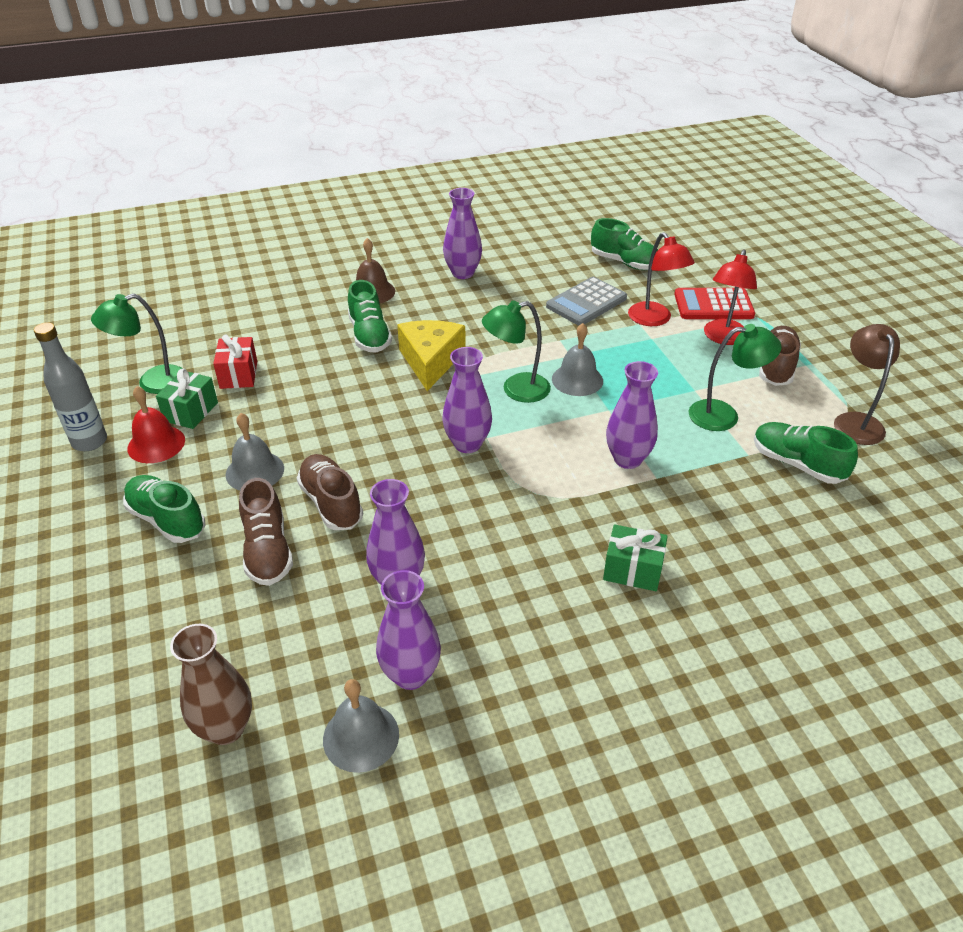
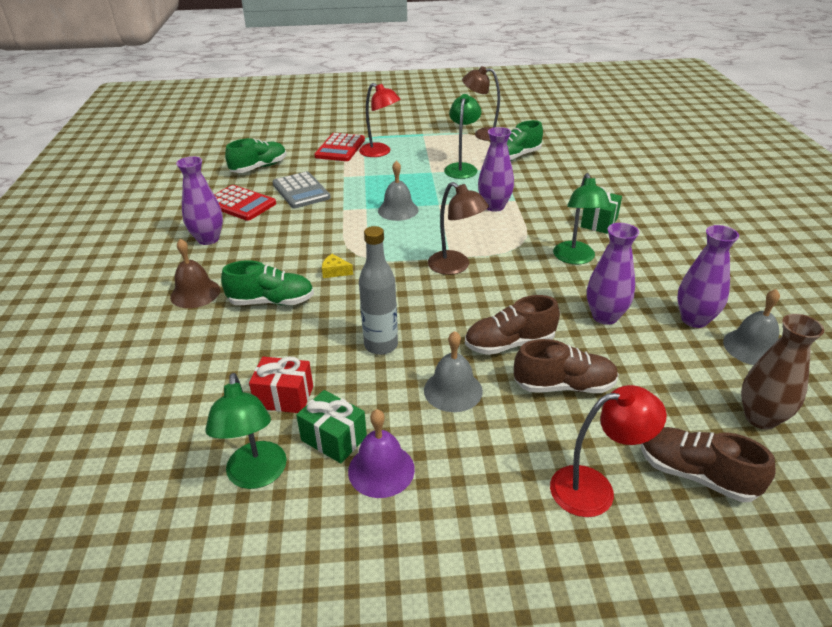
camera: 75 degrees left, 5 degrees down
(90, 442) = (351, 538): grey bottle -> grey bottle (381, 345)
(156, 444) = (381, 470): red bell -> purple bell
(167, 520) = (511, 458): green shoe -> none
(430, 361) = (335, 272): yellow cheese -> yellow cheese, size x0.43
(467, 444) = (455, 267): purple vase -> brown lamp
(516, 390) = (397, 236): green lamp -> green lamp (575, 258)
(538, 272) = (240, 204): none -> red calculator
(654, 319) = (343, 170): red lamp -> red lamp (595, 488)
(776, 367) = (420, 143): brown shoe -> brown shoe (696, 475)

